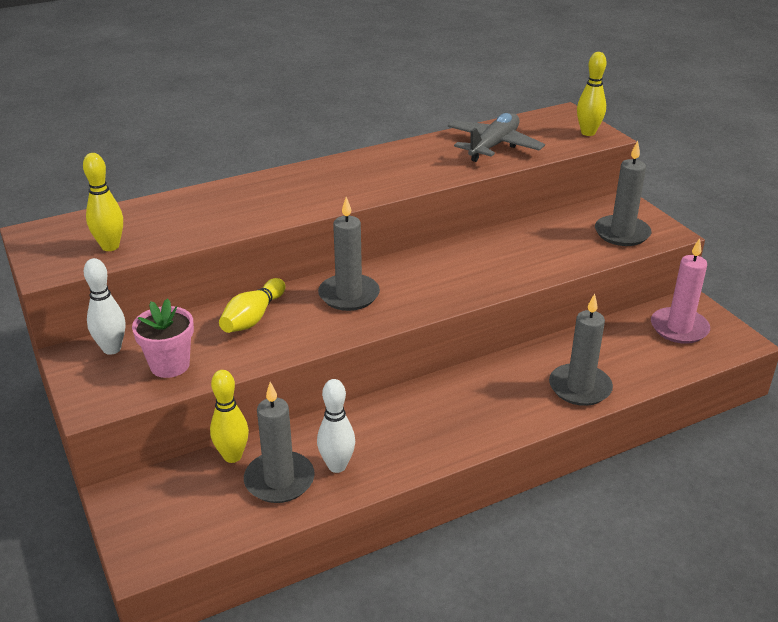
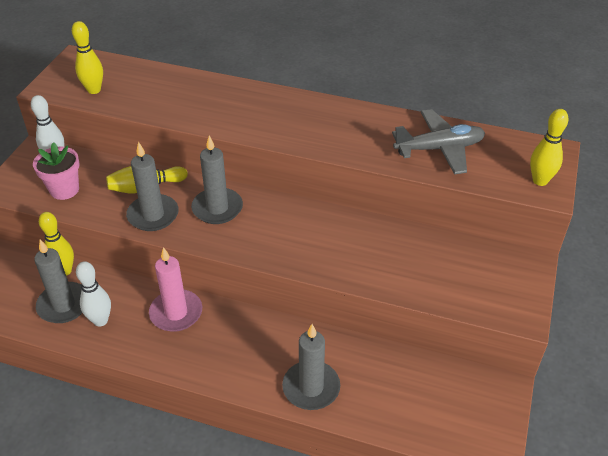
camera: 45 degrees right, 10 degrees up
(622, 233) = (481, 289): grey candle -> grey candle (153, 215)
(679, 328) = (459, 402): pink candle -> pink candle (176, 313)

